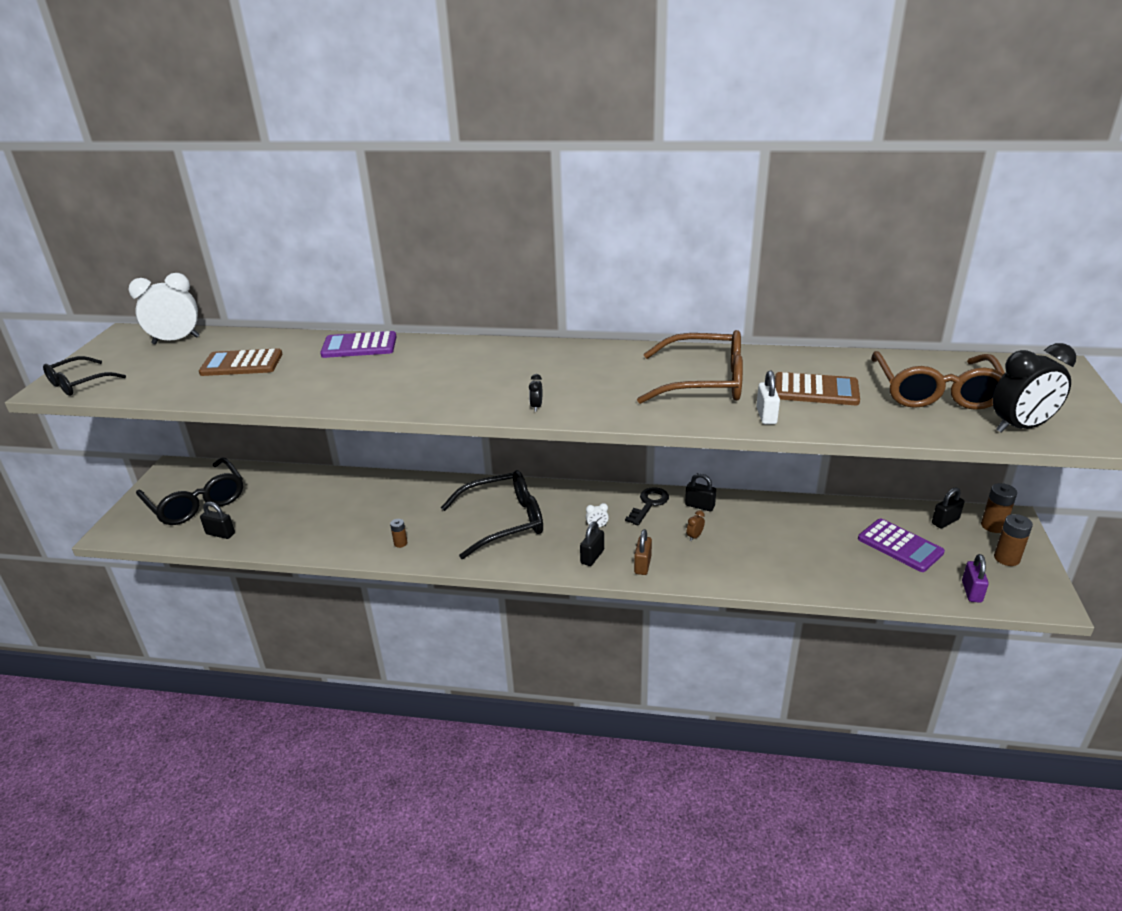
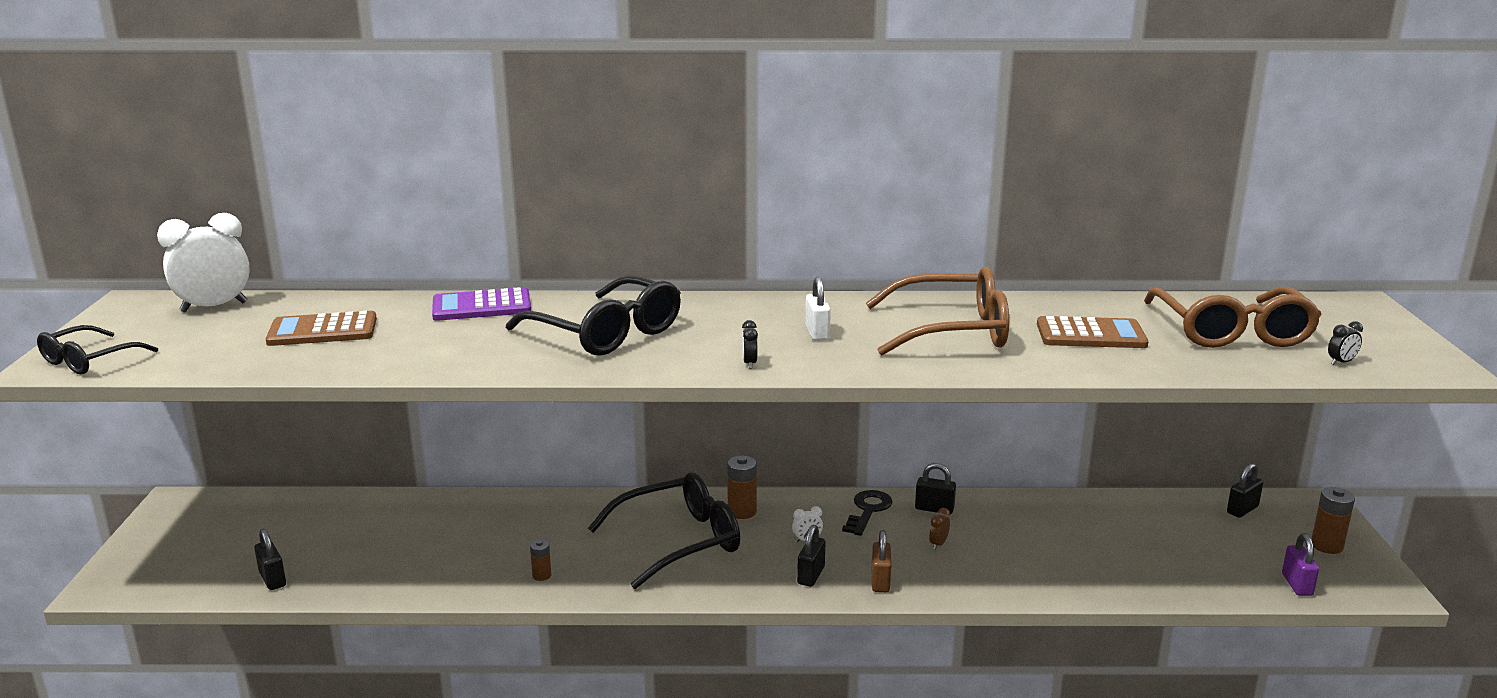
camera: 10 degrees left, 10 degrees down
(196, 501) = (224, 541): black glasses -> black glasses (605, 333)
(220, 534) = (273, 579): black padlock -> black padlock turned 45 degrees clockwise
(766, 416) = (1042, 362): white padlock -> white padlock (817, 333)
(900, 546) = (1196, 539): purple calculator -> none
(993, 526) = (1300, 511): brown battery -> brown battery (742, 512)
(1020, 427) = (1341, 362): black clock -> black clock, size x0.40

